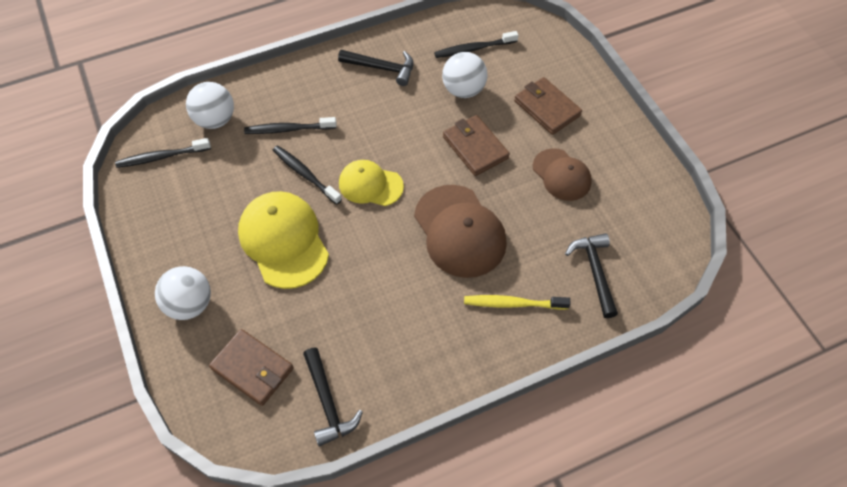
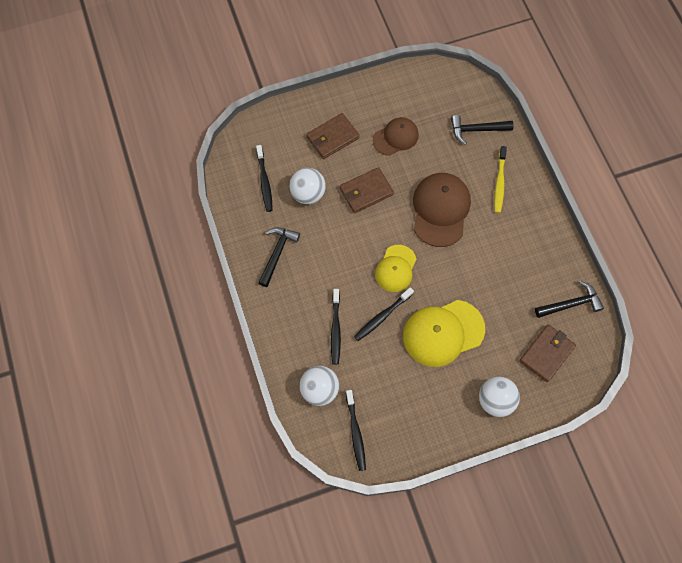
camera: 85 degrees left, 10 degrees up
(459, 231) = (440, 210): brown cap -> brown cap turned 60 degrees counterclockwise

